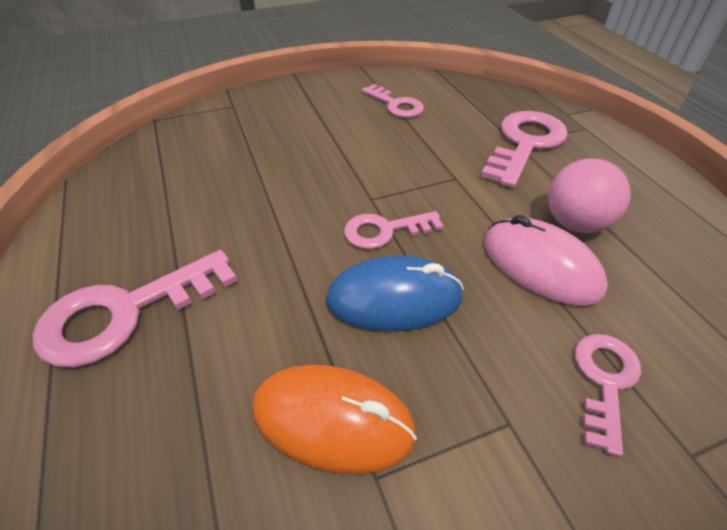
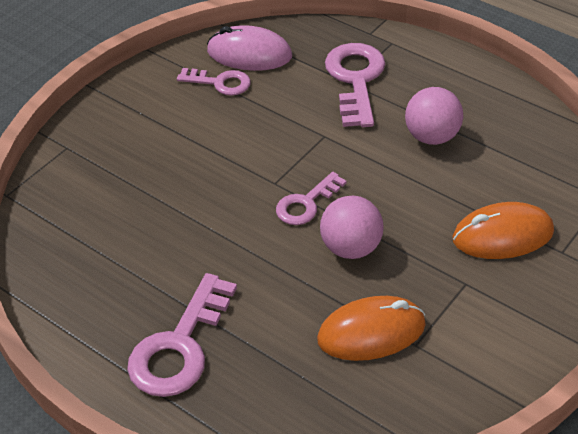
camera: 30 degrees left, 0 degrees up
(394, 299) = (351, 248): blue mouse -> pink ball
(540, 266) = (427, 180): pink mouse -> pink mouse (249, 54)
(604, 381) = (502, 235): pink key -> orange mouse

